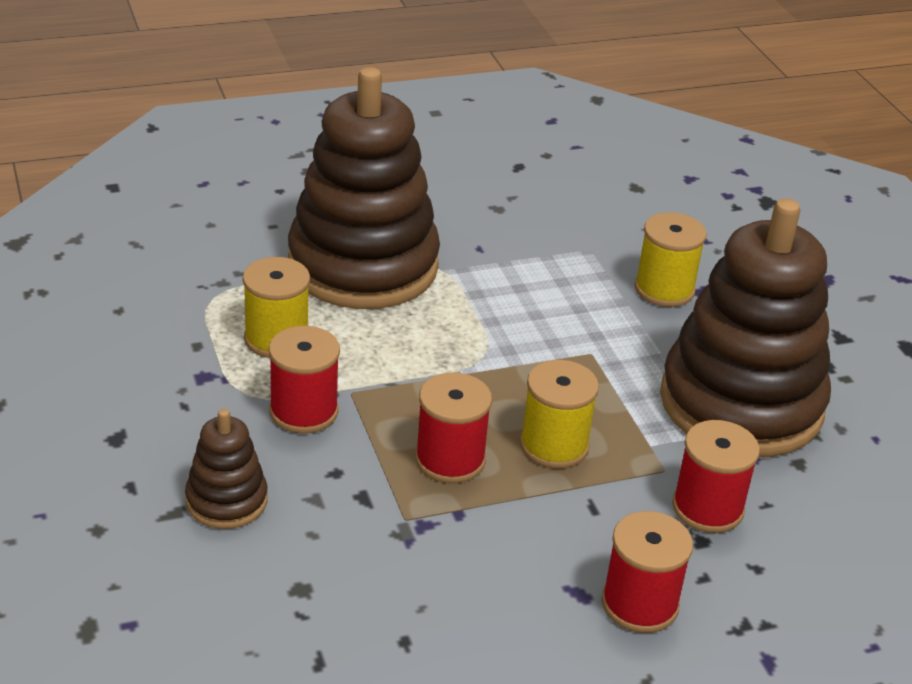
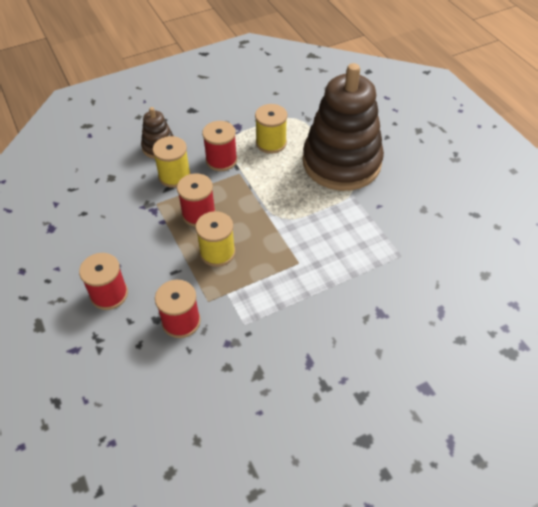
camera: 85 degrees right, 15 degrees up
(664, 289) = (374, 294): yellow spool -> yellow spool (174, 176)
(741, 404) = (273, 337): brown stacking toy -> none

